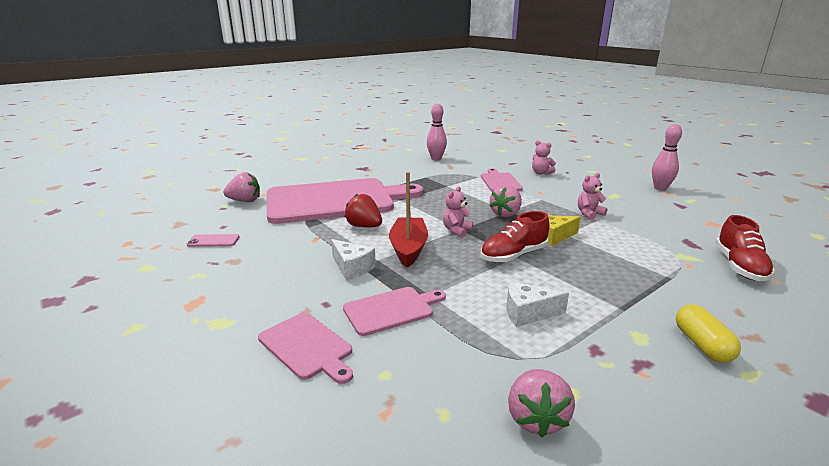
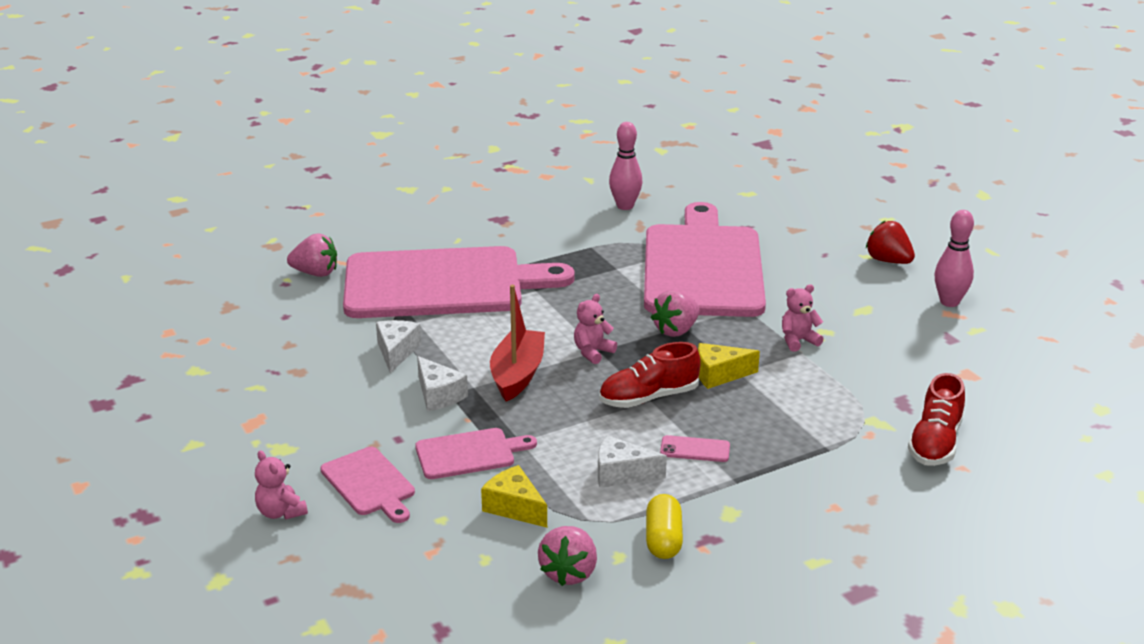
camera: 10 degrees right, 5 degrees up
(213, 241) = (273, 339): pink phone -> pink phone (695, 449)
(311, 242) = (396, 352): none -> white cheese
(364, 226) = (470, 333): red strawberry -> red strawberry (888, 261)
(450, 354) = (514, 507): none -> yellow cheese
(500, 182) = (702, 267): pink cutting board -> pink cutting board, size x2.31
(541, 173) = (779, 253): pink teddy bear -> pink teddy bear (281, 512)
(702, 345) = (792, 529): yellow capsule -> yellow capsule (663, 540)

